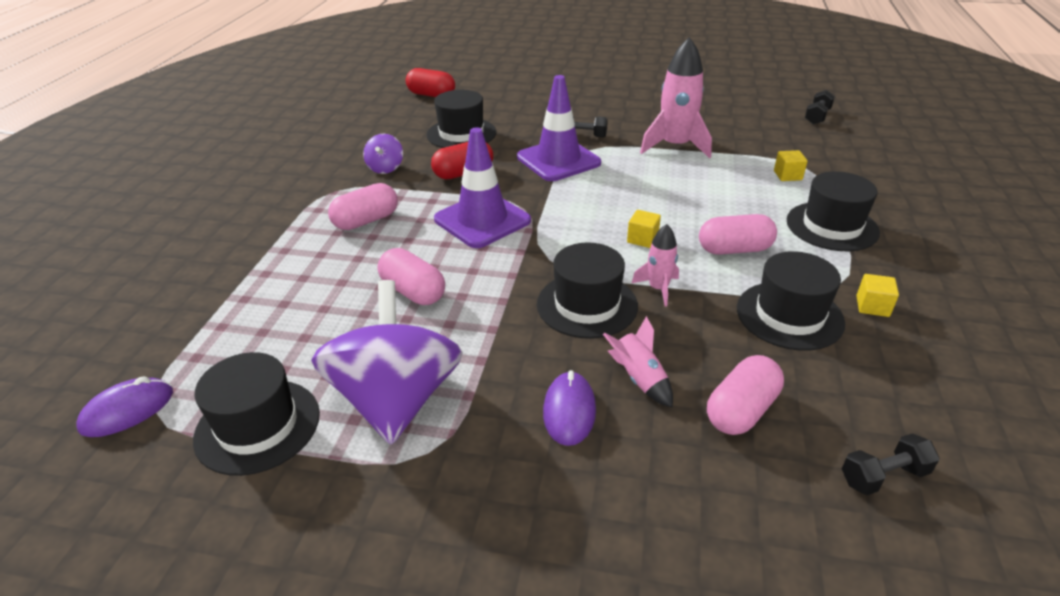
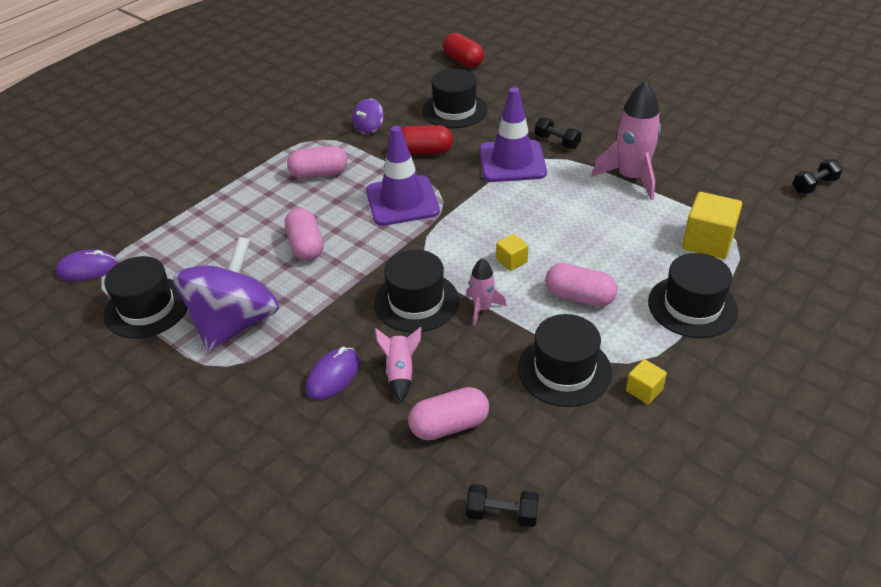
camera: 30 degrees right, 5 degrees up
(787, 175) = (707, 242): yellow cube -> yellow cube, size x1.89

